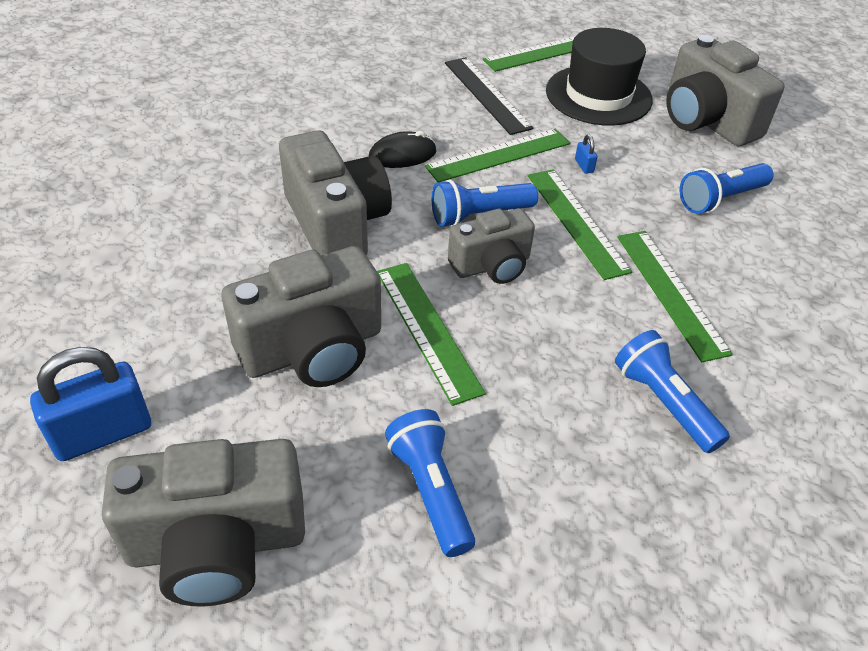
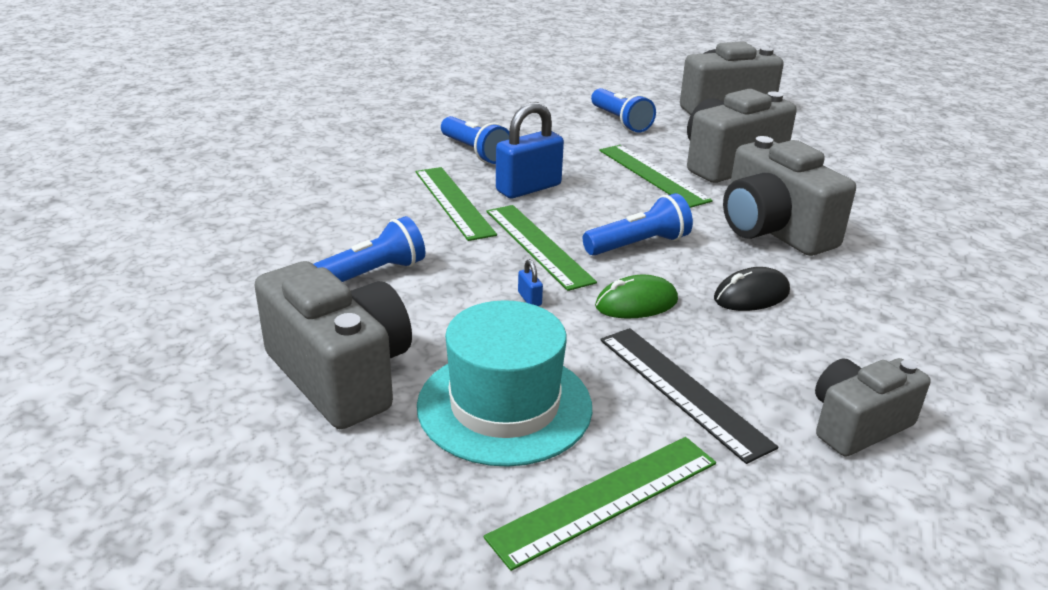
camera: 175 degrees right, 15 degrees down
(103, 433) = (823, 131): blue padlock -> blue padlock (528, 188)
(492, 265) = (614, 210): grey camera -> grey camera (857, 425)
(499, 155) = (636, 303): green ruler -> green mouse
(598, 95) = (504, 406): black hat -> turquoise hat

